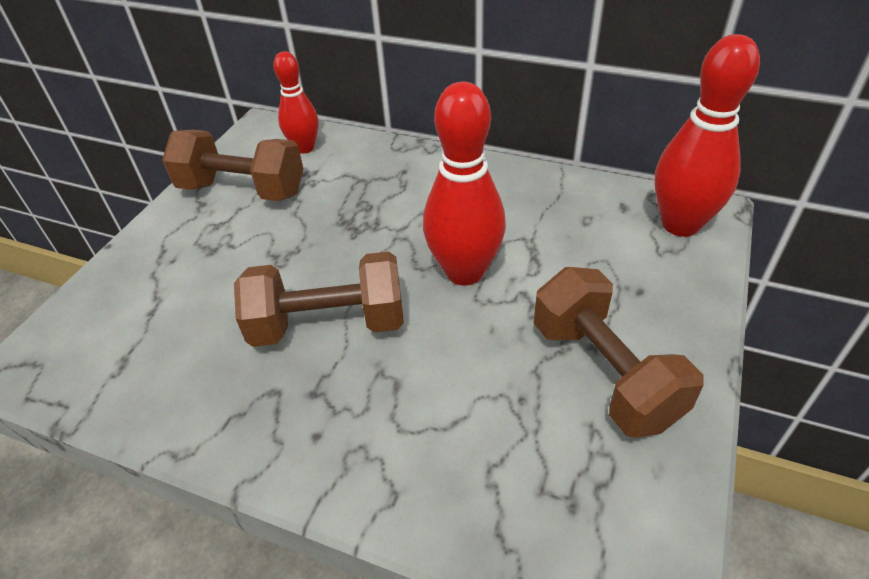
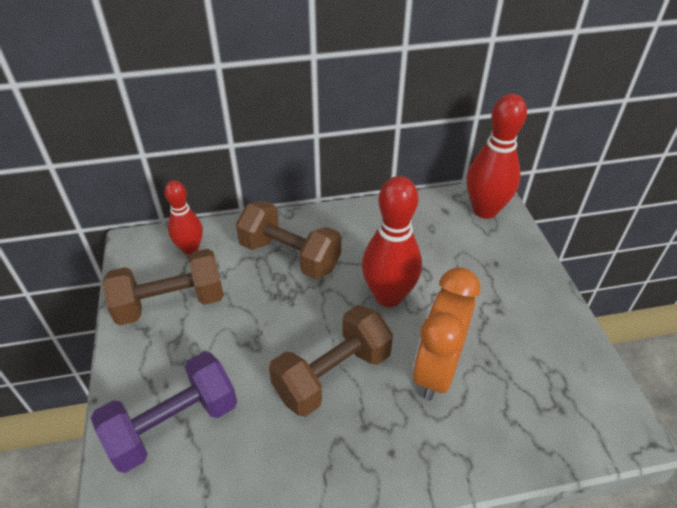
camera: 35 degrees left, 0 degrees up
(145, 298) = (173, 425): none -> purple dumbbell
(449, 376) = (437, 370): none -> orange clock
(604, 373) = (517, 323): brown dumbbell -> brown dumbbell (290, 256)

